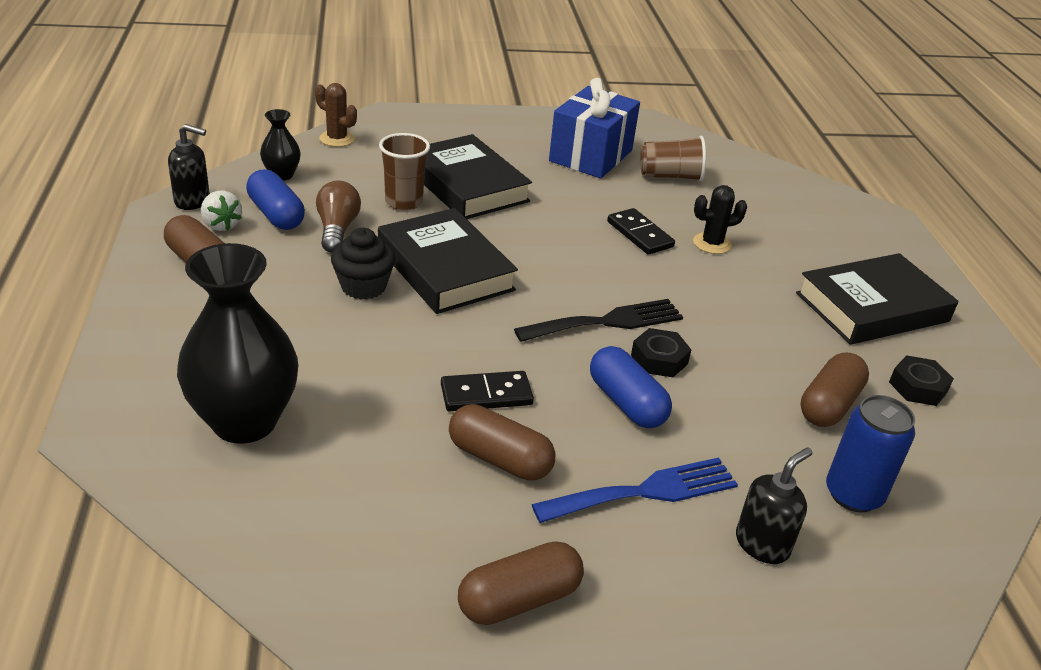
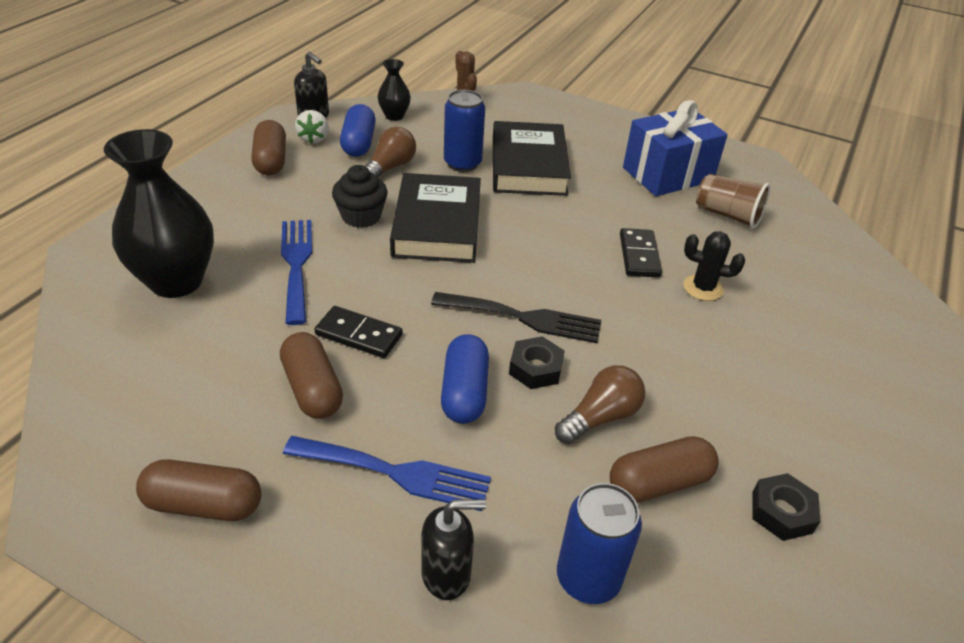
camera: 35 degrees right, 5 degrees up
(352, 355) = (296, 264): none -> blue fork
(404, 202) = (462, 163): brown cup -> blue can
(744, 376) = (600, 417): none -> brown light bulb
(872, 307) = (816, 412): black book -> none

